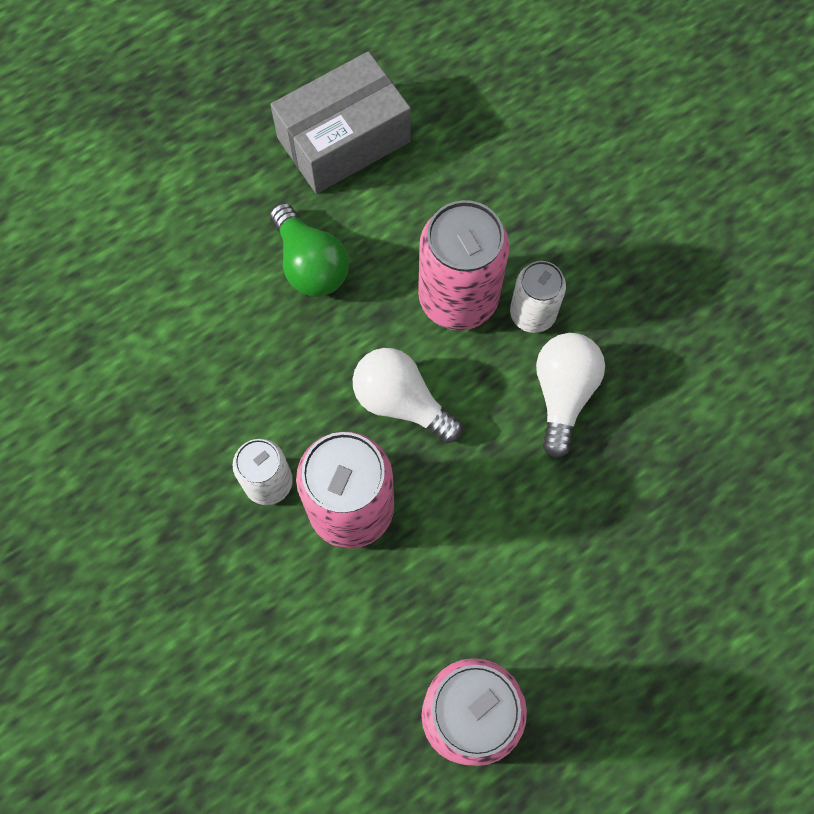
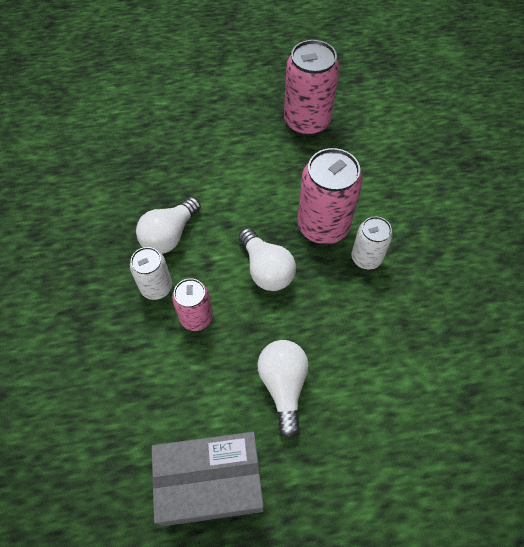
camera: 155 degrees left, 10 degrees down
(310, 264) = (283, 386): green light bulb -> white light bulb
(458, 298) = (196, 317): pink can -> pink can, size x0.58

